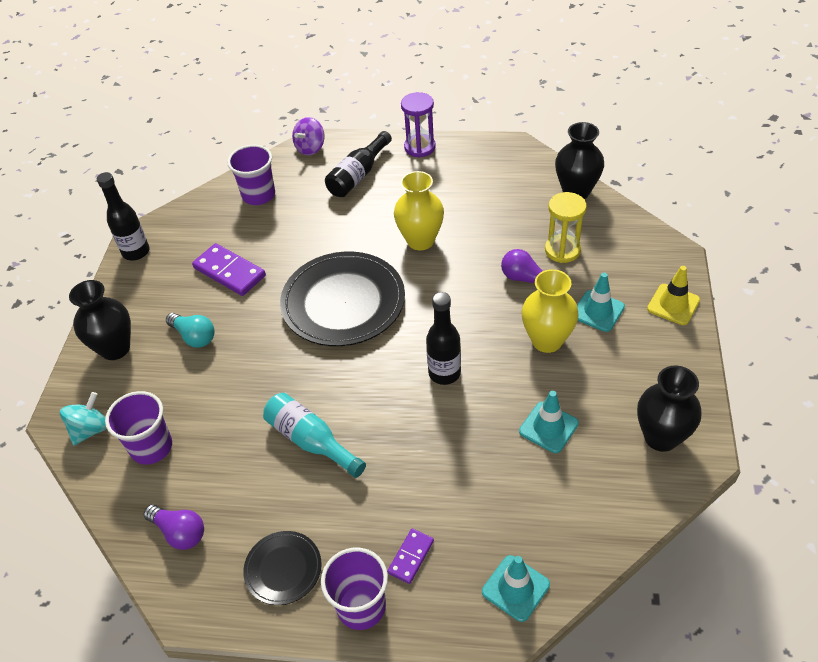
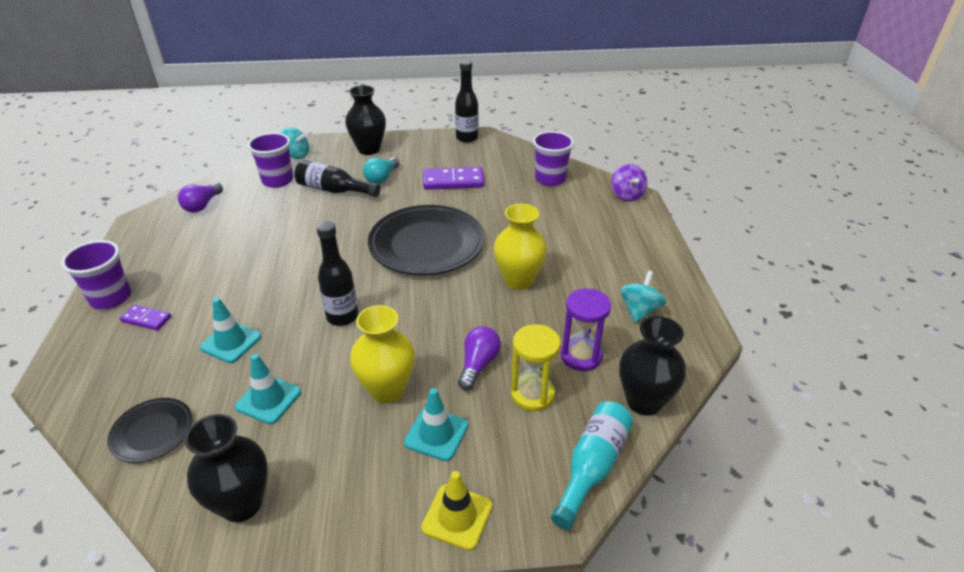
camera: 75 degrees right, 10 degrees down
(229, 272) = (453, 181): purple domino -> purple domino turned 60 degrees clockwise
(283, 569) = (157, 255): black plate -> black plate (152, 432)
(310, 148) = (626, 195): purple spinning top -> purple spinning top turned 120 degrees counterclockwise
(311, 441) = (273, 250): turquoise bottle -> turquoise bottle (592, 467)
(358, 175) = (600, 228): black bottle -> black bottle (334, 190)
(419, 147) = (663, 262): purple hourglass -> purple hourglass (581, 356)
(478, 174) = (639, 310): none -> turquoise spinning top
(515, 588) = (92, 388): turquoise traffic cone -> turquoise traffic cone (231, 342)

